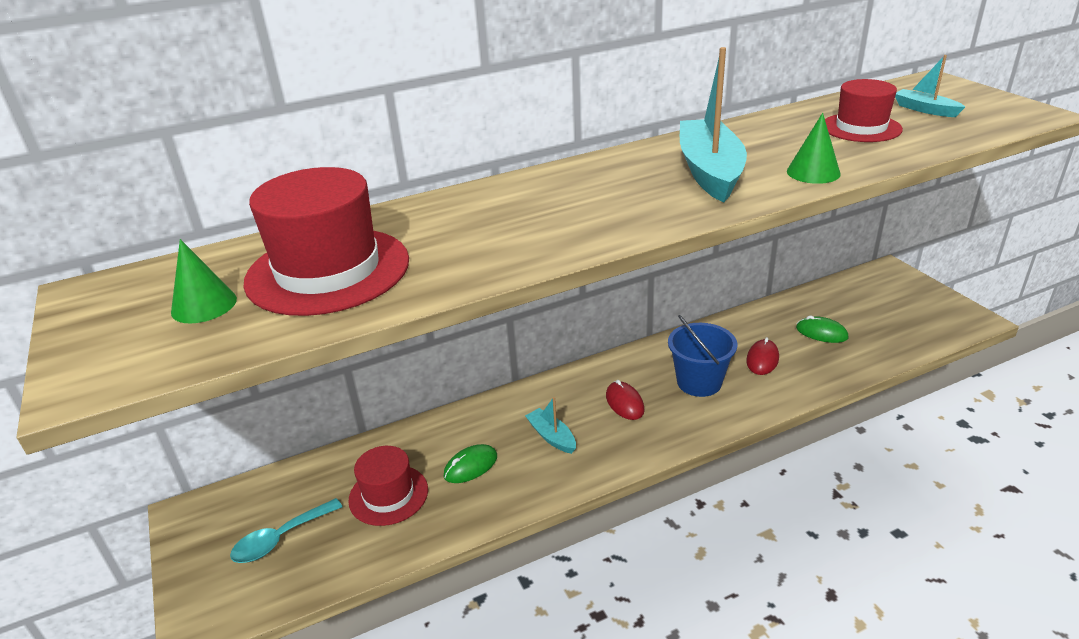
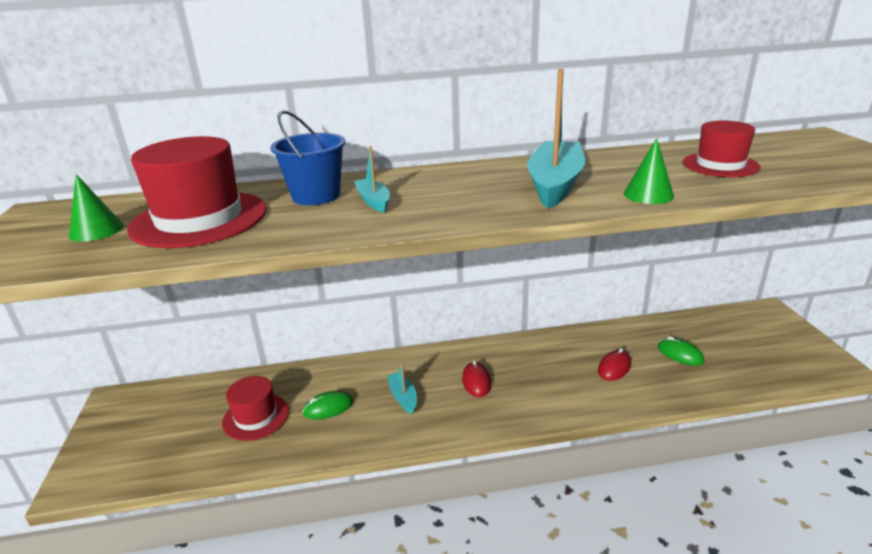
camera: 15 degrees right, 5 degrees down
(280, 539) = (162, 433): turquoise spoon -> none
(699, 382) = (548, 376): blue bucket -> blue bucket (316, 196)
(925, 110) = (794, 156): turquoise boat -> turquoise boat (373, 201)

